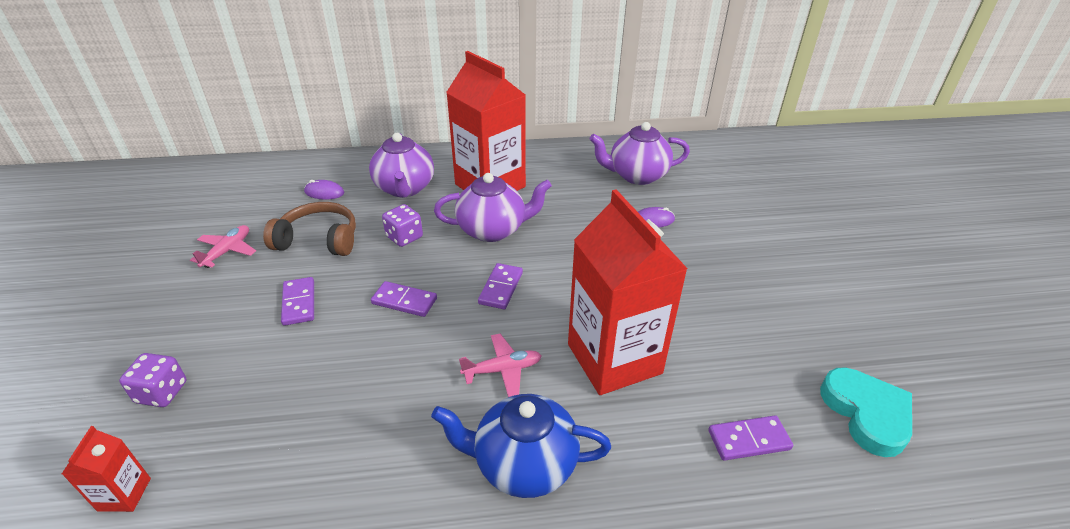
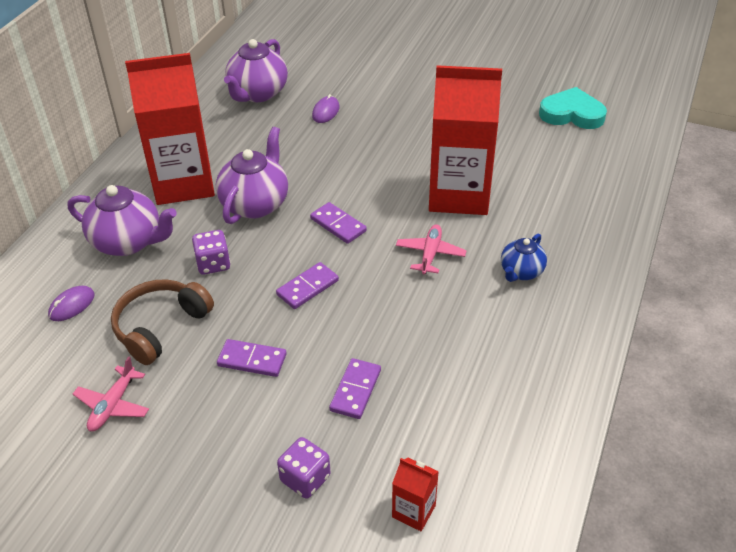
camera: 60 degrees left, 5 degrees up
(227, 251) = (113, 405): pink plane -> pink plane turned 120 degrees counterclockwise
(523, 464) = (521, 272): blue teapot -> blue teapot, size x0.59
(748, 440) = (562, 167): purple domino -> purple domino (355, 390)

